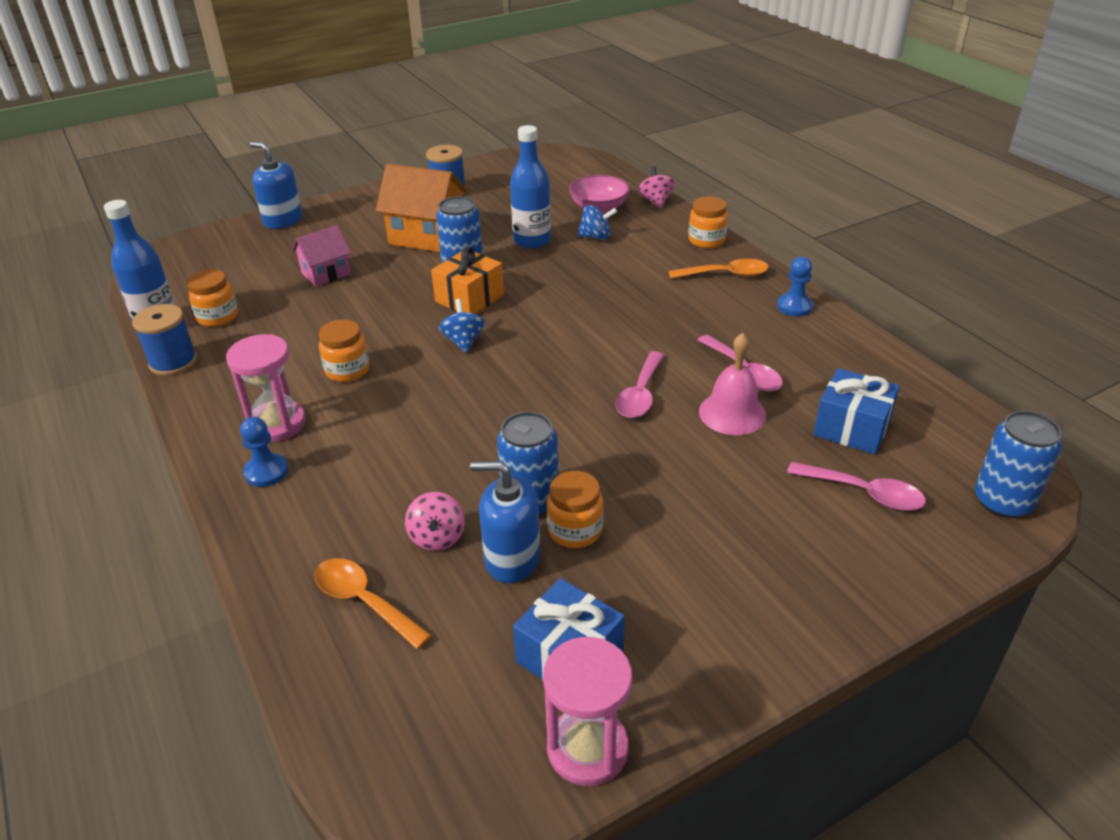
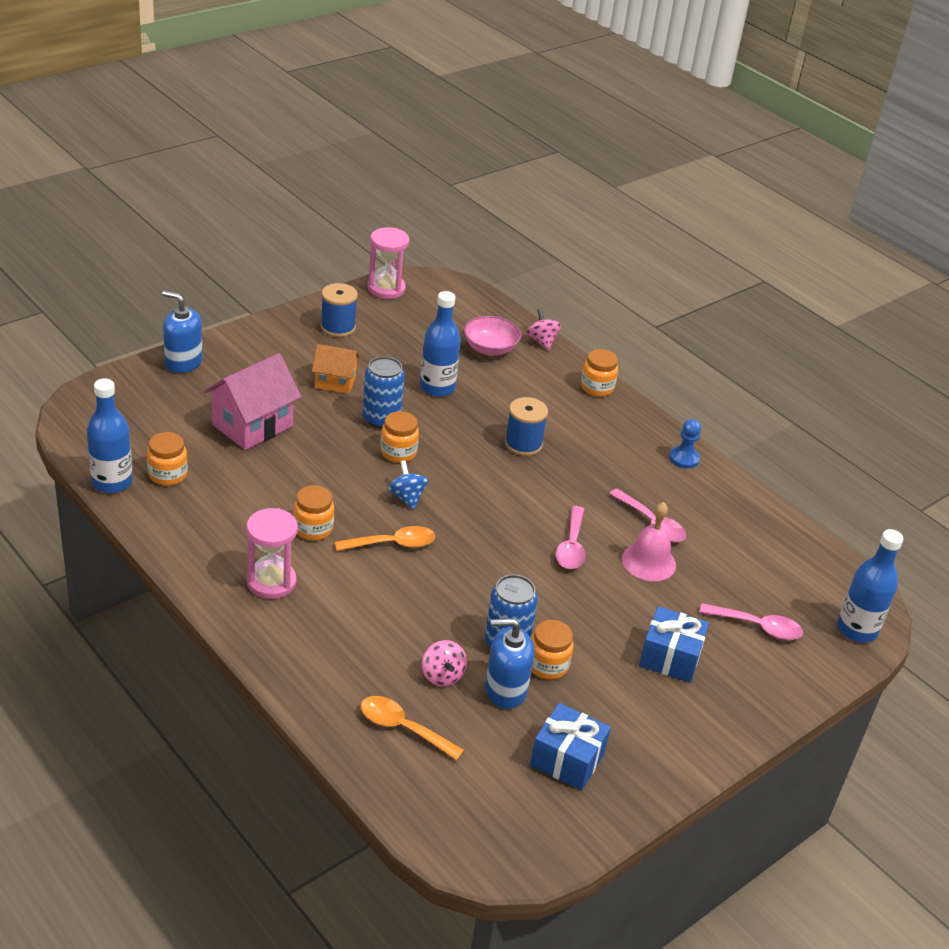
camera: 15 degrees left, 0 degrees up
(173, 362) = (148, 523): blue spool -> blue spool (523, 444)
(266, 472) = (281, 626): blue pawn -> none
(326, 273) = (252, 425): pink house -> pink house, size x1.65
(427, 236) = (335, 382): orange house -> orange house, size x0.61
(469, 298) = (398, 452): orange gift -> orange jar
(587, 749) = (594, 819): pink hourglass -> pink hourglass (386, 289)
(596, 237) = (495, 383): blue spinning top -> none
(725, 274) = (620, 425): orange spoon -> orange spoon (392, 544)
(851, 428) = (743, 572): blue gift -> blue gift (670, 657)
(1002, 501) = (856, 629): blue can -> blue bottle

